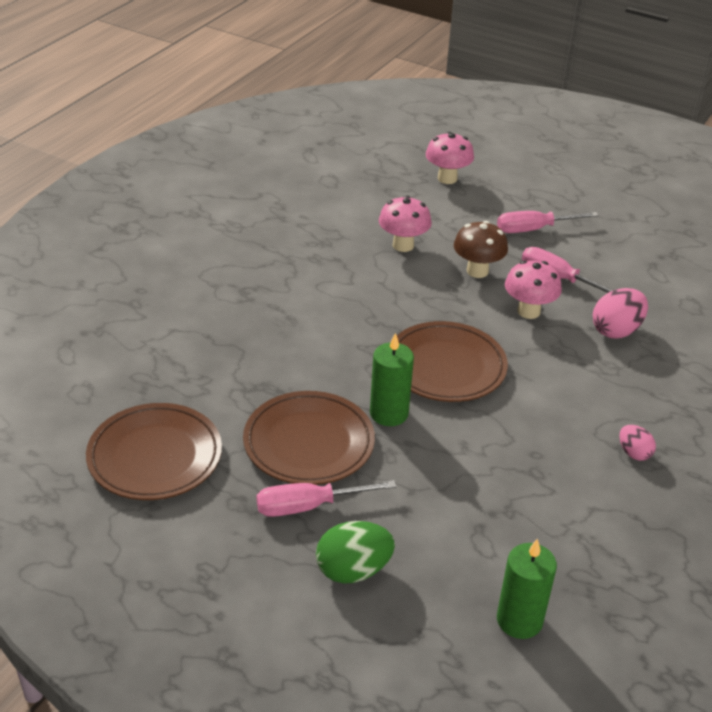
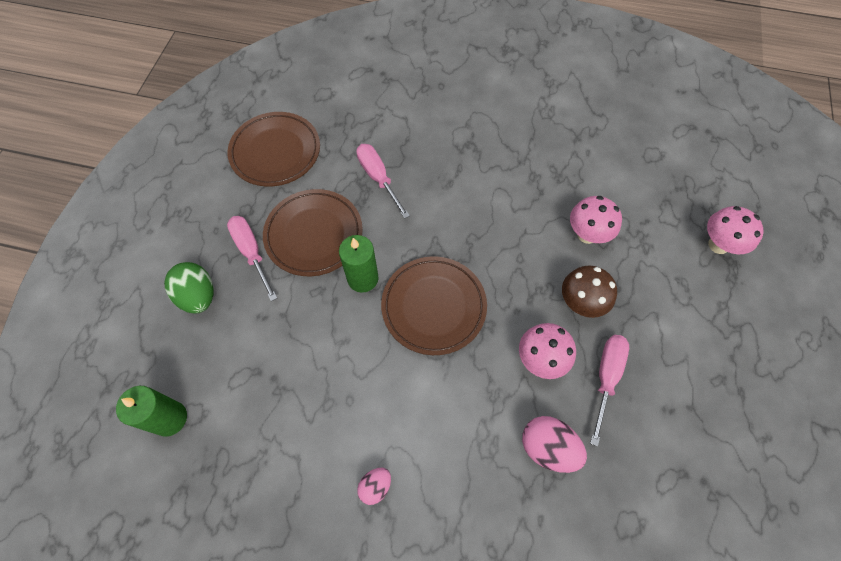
camera: 75 degrees right, 25 degrees up
(533, 229) = (677, 340): pink screwdriver -> pink screwdriver (378, 178)

